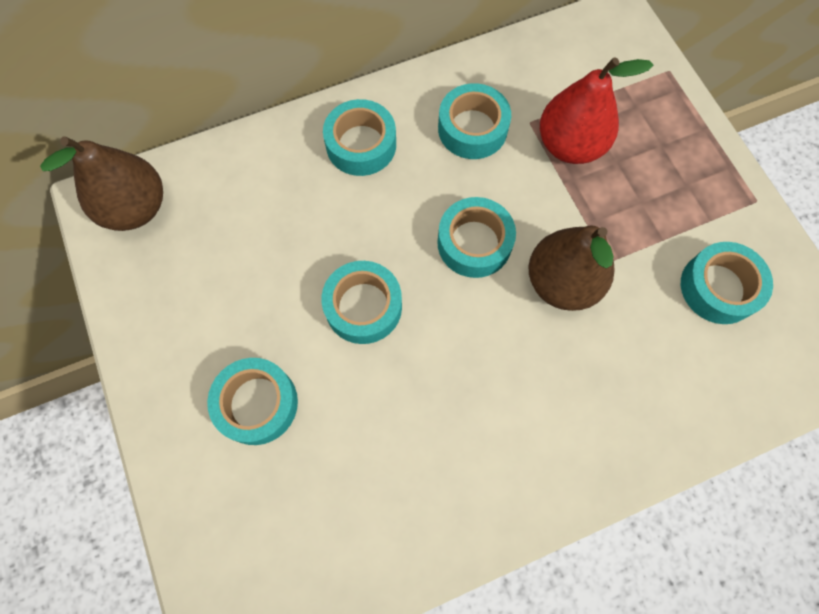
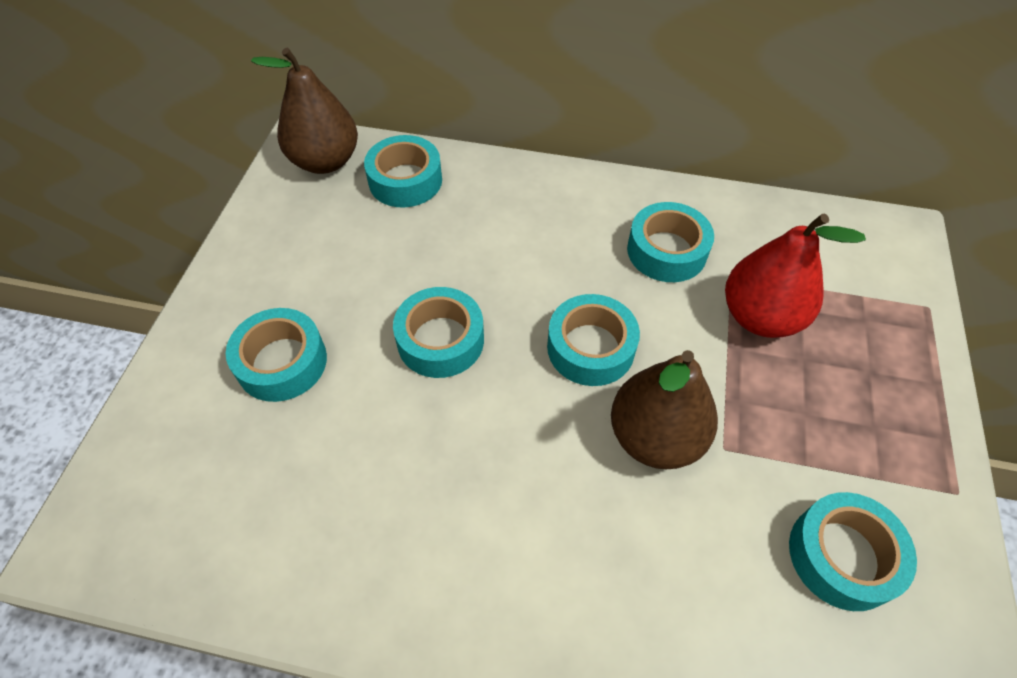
camera: 35 degrees right, 15 degrees down
(361, 145) = (549, 210): turquoise tape -> turquoise tape (405, 180)

